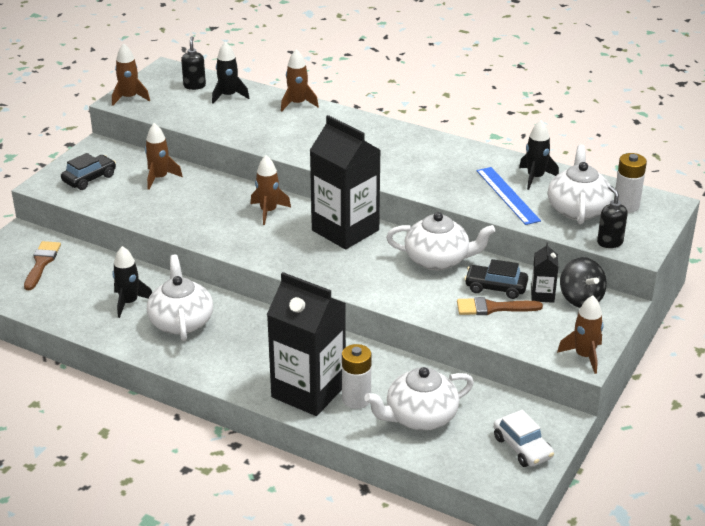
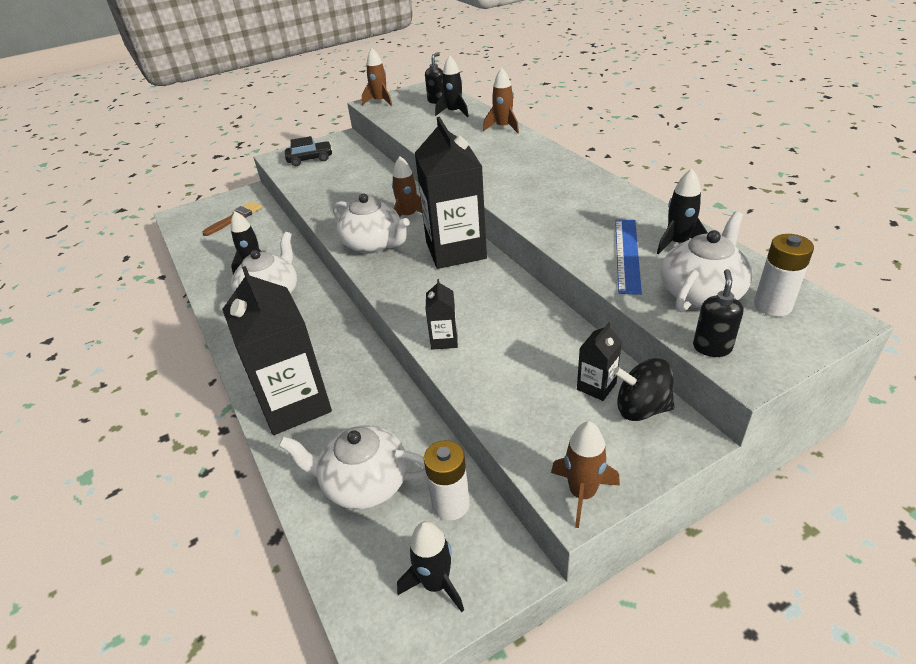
camera: 35 degrees right, 5 degrees up
(159, 178) = (357, 169): brown rocket -> none
(356, 399) = (326, 432): white battery -> white battery (450, 504)
(408, 299) = (444, 340): none -> black carton
(438, 260) = (515, 306): white teapot -> white teapot (373, 244)
(493, 308) = (524, 382): brown brush -> none
(495, 287) = (549, 358): black car -> none
(522, 447) = (436, 583): white car -> black rocket
(581, 299) = (641, 408): black spinning top -> black spinning top turned 90 degrees clockwise

